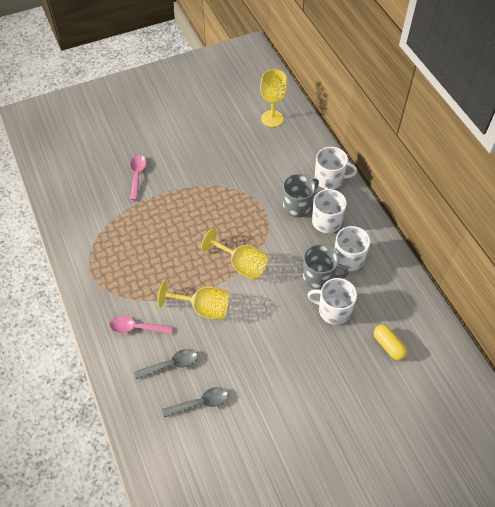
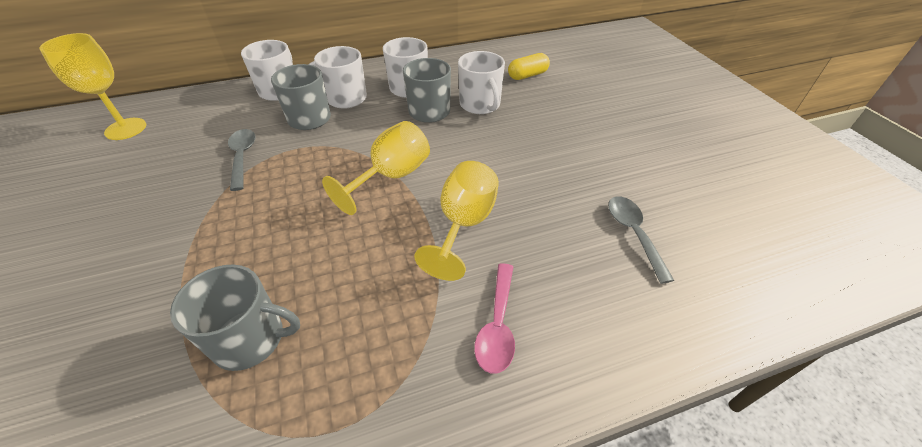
camera: 85 degrees left, 10 degrees down
(130, 230) = (250, 339): none -> grey mug
(137, 175) = (100, 324): pink spoon -> none
(171, 364) = (571, 270): grey spoon -> grey spoon (242, 157)
(333, 310) = (480, 105): white mug -> white mug turned 45 degrees counterclockwise

